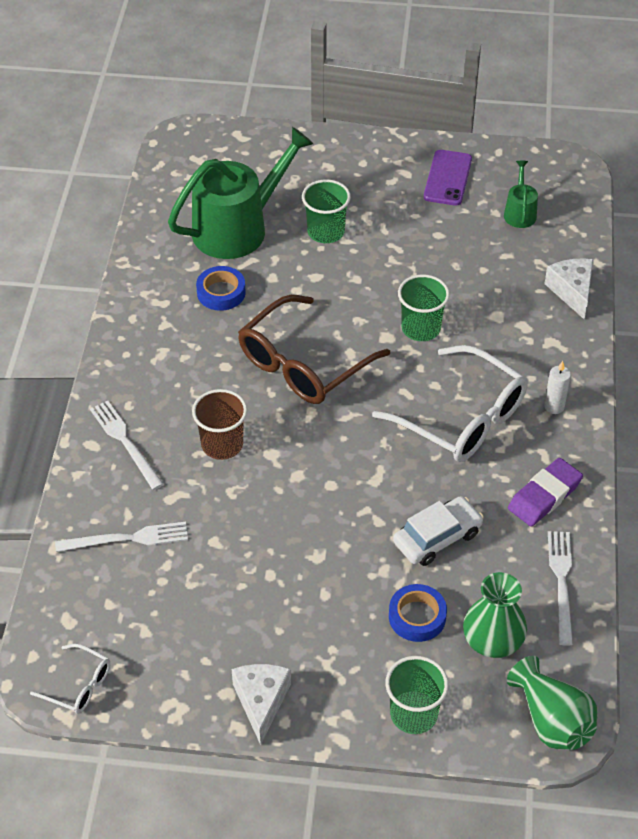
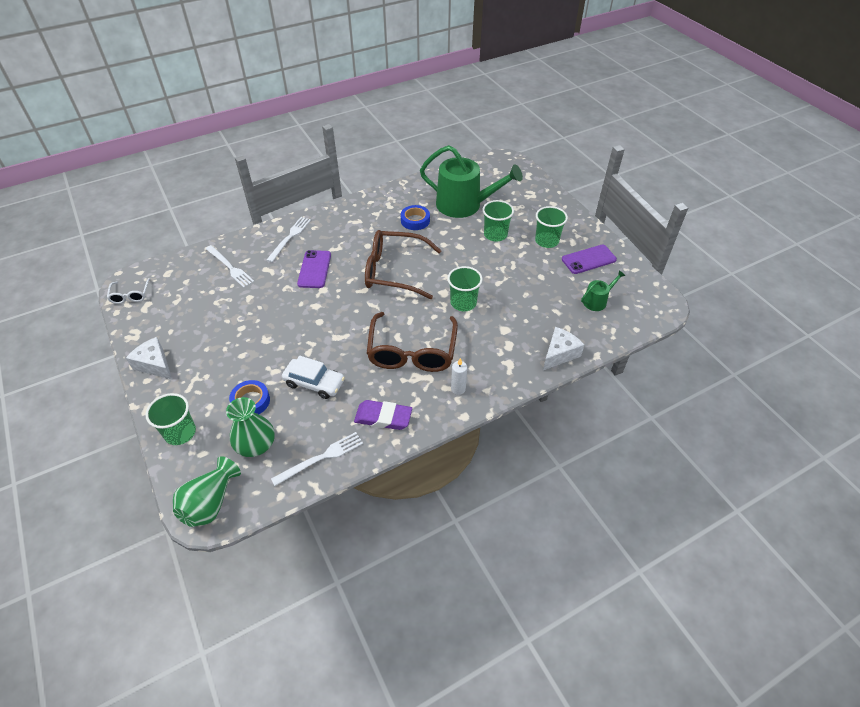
camera: 55 degrees right, 0 degrees up
(222, 444) = (314, 269): brown cup -> purple phone
(261, 702) = (155, 365): white cheese -> white cheese turned 105 degrees counterclockwise
(382, 193) = (546, 241): none -> green cup
(462, 418) = (412, 351): white glasses -> brown glasses

